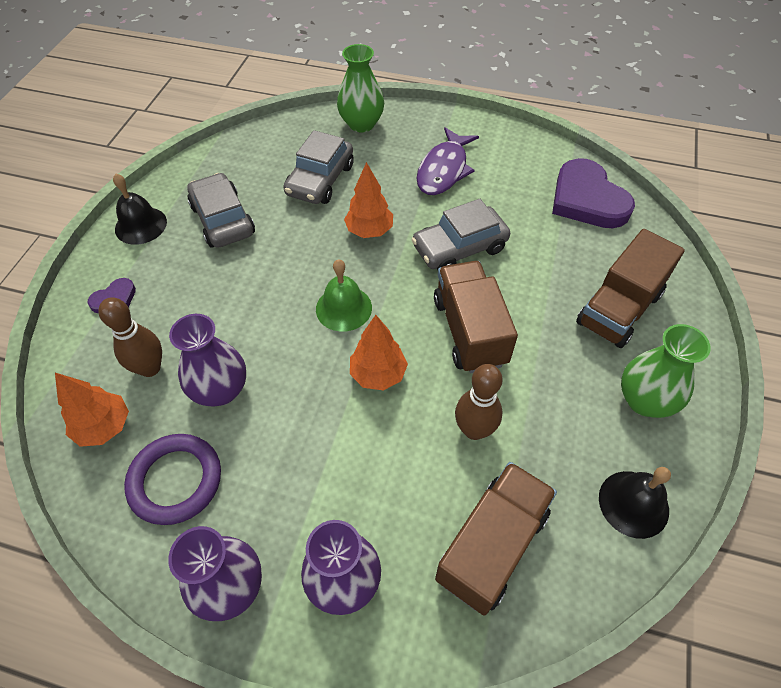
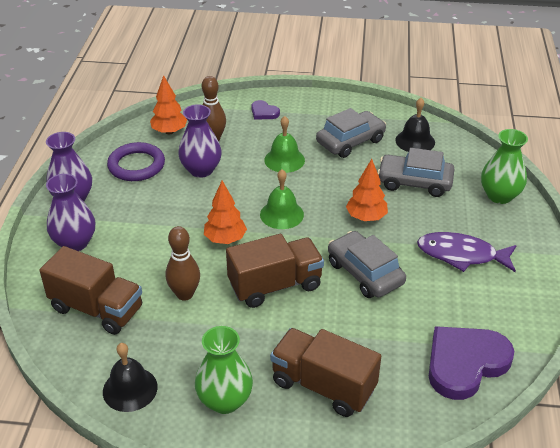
camera: 80 degrees right, 15 degrees down
(141, 225) = (332, 107): black bell -> black bell (415, 141)
(234, 291) = (284, 160): none -> green bell

